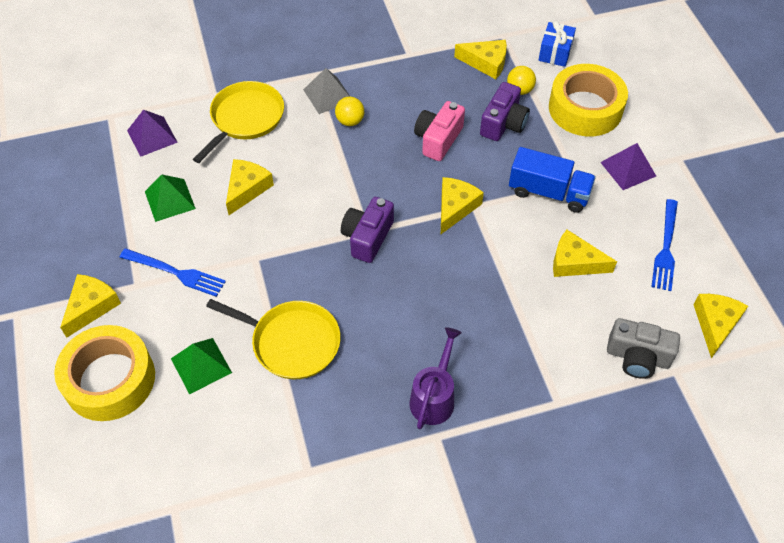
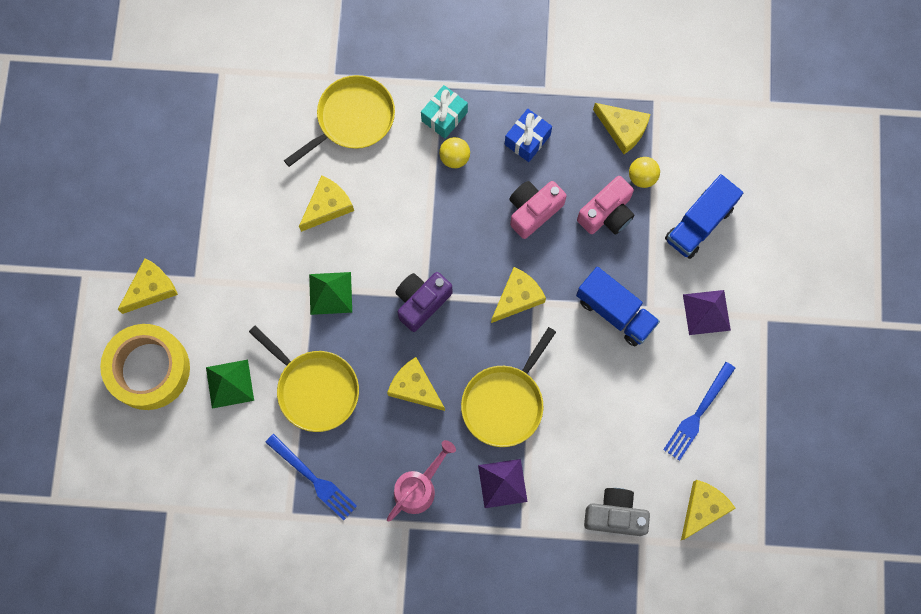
camera: 20 degrees right, 20 degrees up
(152, 136) = (255, 110): purple pyramid -> purple pyramid (502, 483)
(170, 200) = (252, 194): green pyramid -> green pyramid (330, 293)
(177, 273) = (235, 279): blue fork -> blue fork (314, 479)
(328, 95) = (444, 116): grey pyramid -> turquoise gift
(434, 396) = (419, 487): purple watering can -> pink watering can
(484, 295) = (505, 402): none -> yellow pan
(503, 123) = (607, 213): purple camera -> pink camera
(555, 53) = (702, 140): blue gift -> blue gift (527, 140)
(574, 262) = (604, 398): yellow cheese -> yellow cheese (415, 387)
(585, 108) = (699, 223): yellow tape -> blue truck
(637, 357) = (615, 515): grey camera -> grey camera turned 150 degrees clockwise

